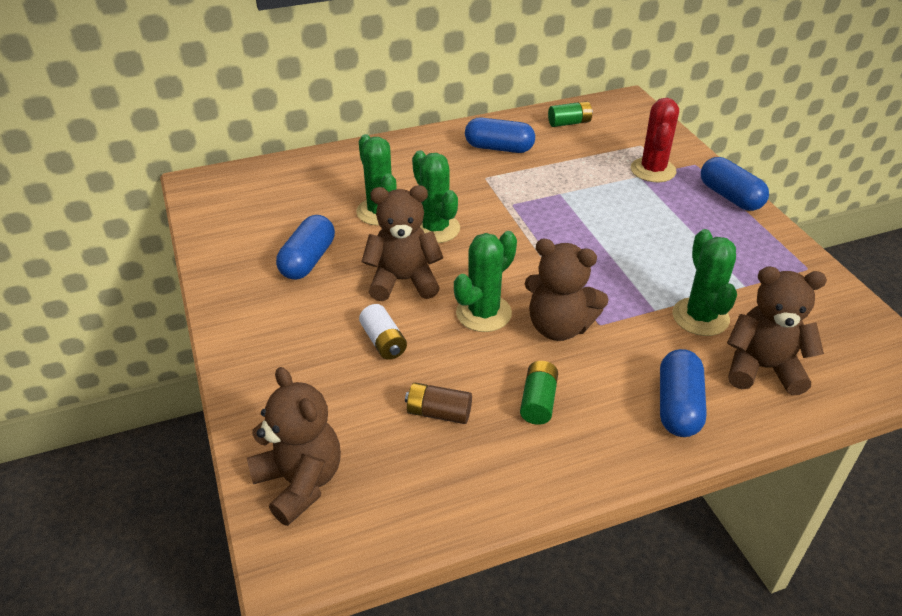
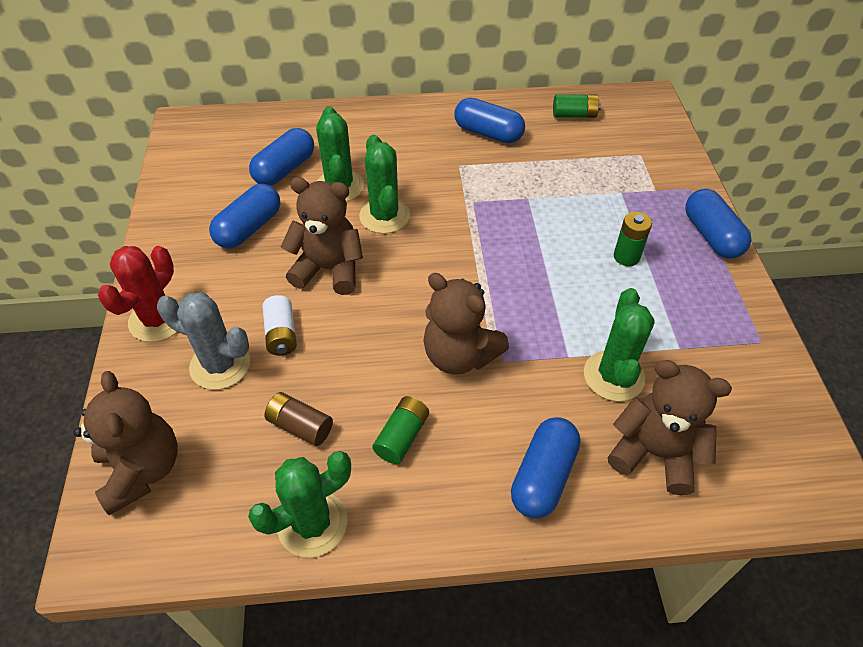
camera: 15 degrees right, 10 degrees up
(319, 206) = (285, 169): none -> blue capsule
(335, 378) = (220, 365): none -> grey cactus
(483, 313) = (391, 323): green cactus -> green cactus (312, 523)
(653, 170) = (640, 188): red cactus -> red cactus (158, 319)
(667, 224) = (626, 257): none -> green battery

